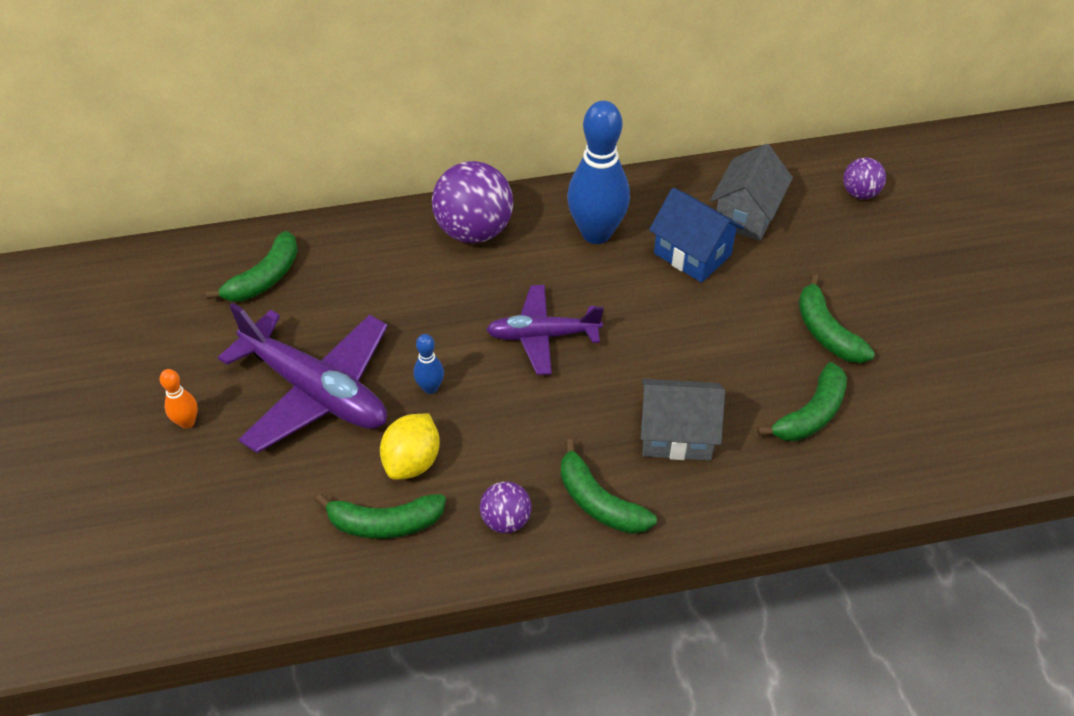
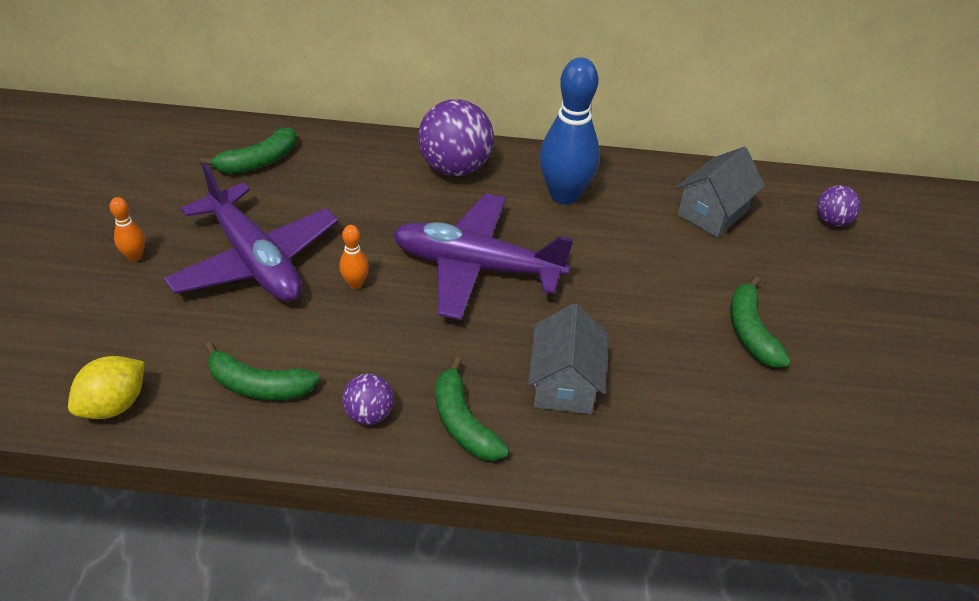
camera: 15 degrees right, 5 degrees down
(412, 461) = (309, 340): yellow lemon -> yellow lemon (114, 405)
(430, 388) = (355, 283): blue bowling pin -> orange bowling pin
(542, 336) = (476, 267): purple plane -> purple plane, size x1.62
(676, 435) = (564, 384): grey house -> grey house turned 75 degrees clockwise
(692, 254) = (647, 233): blue house -> none
(811, 414) = (706, 401): green banana -> none

